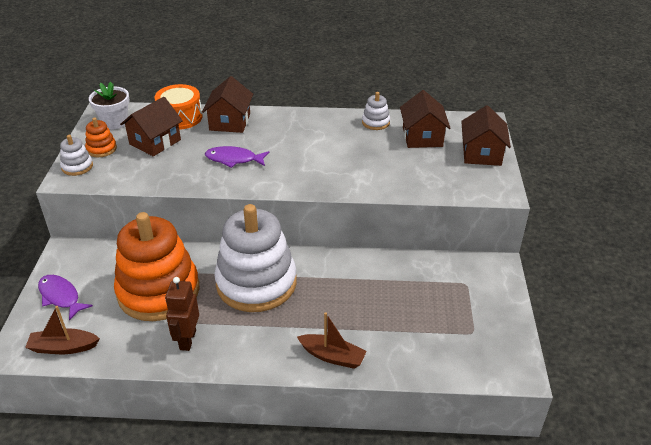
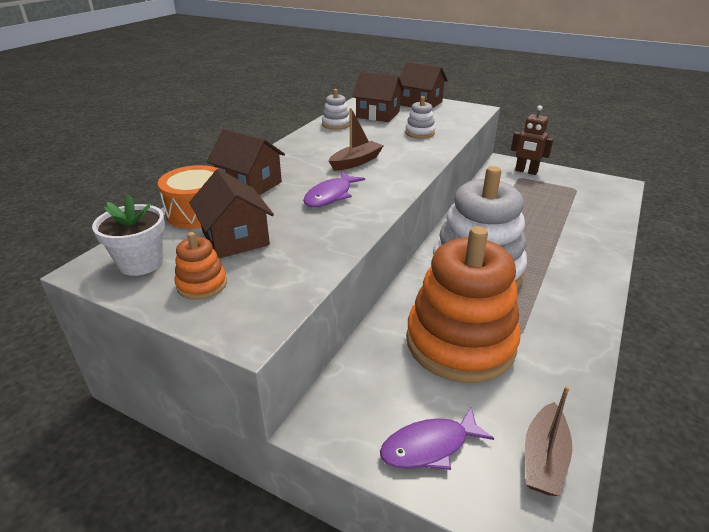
camera: 65 degrees left, 5 degrees down
(77, 167) = (226, 314): white stacking toy -> white stacking toy (420, 133)
(187, 340) = (553, 335): brown robot -> brown robot (526, 171)
(332, 356) = (593, 252): brown boat -> brown boat (356, 162)

